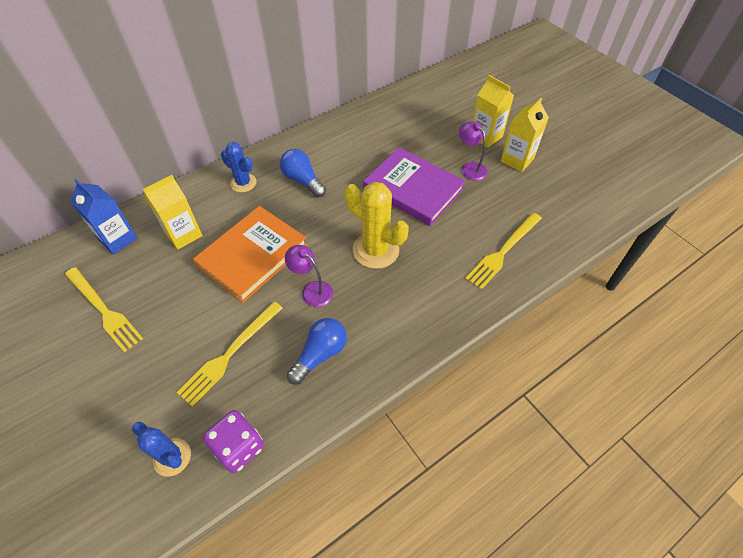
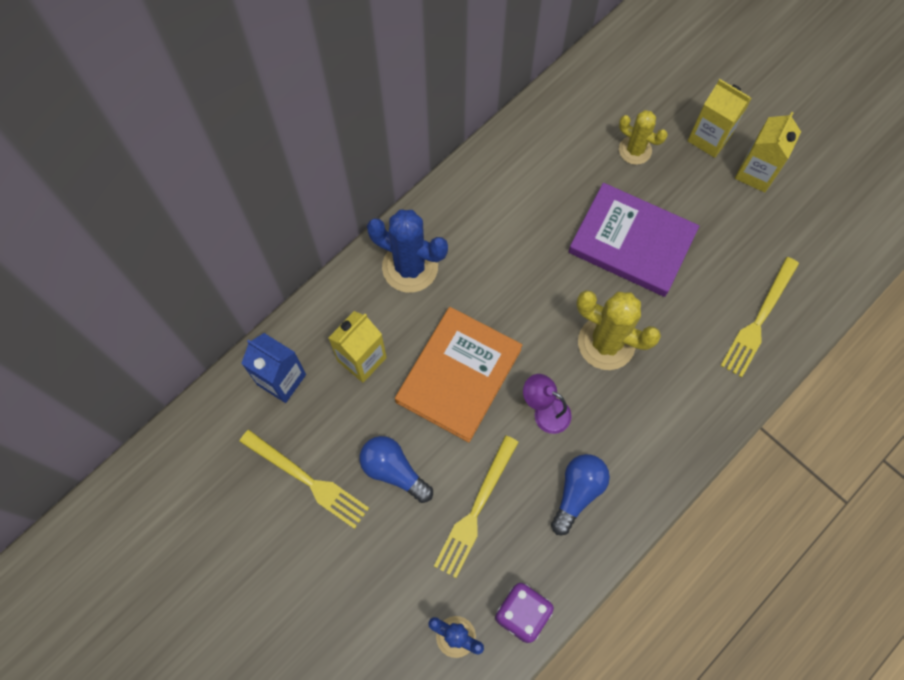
camera: 10 degrees left, 15 degrees up
(243, 183) = (410, 267): blue cactus -> blue cactus, size x1.61
(302, 180) = (486, 250): blue light bulb -> blue light bulb (393, 471)
(429, 137) = (635, 150): none -> yellow cactus
(470, 168) = (698, 196): purple lamp -> none

